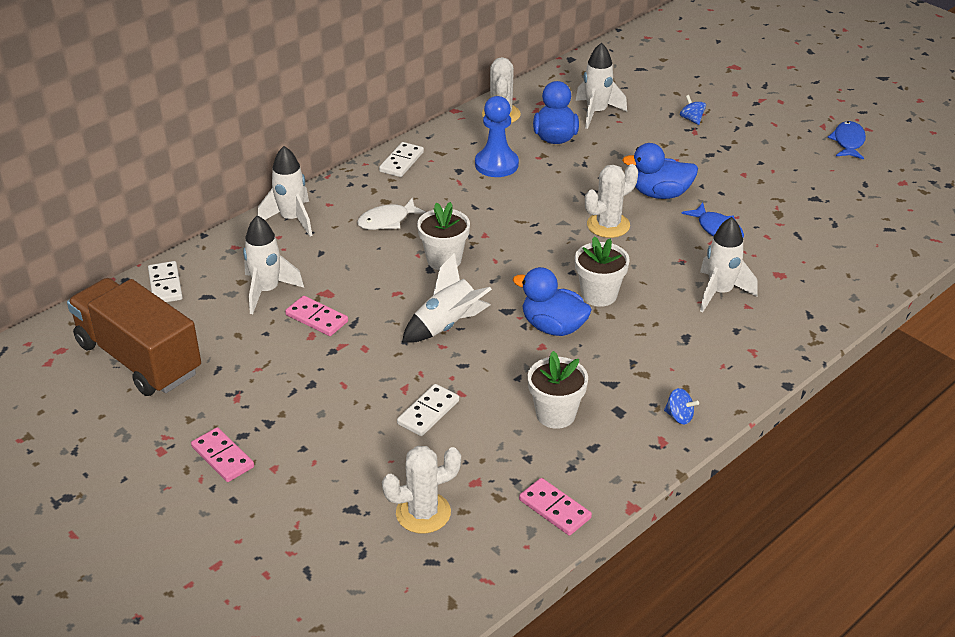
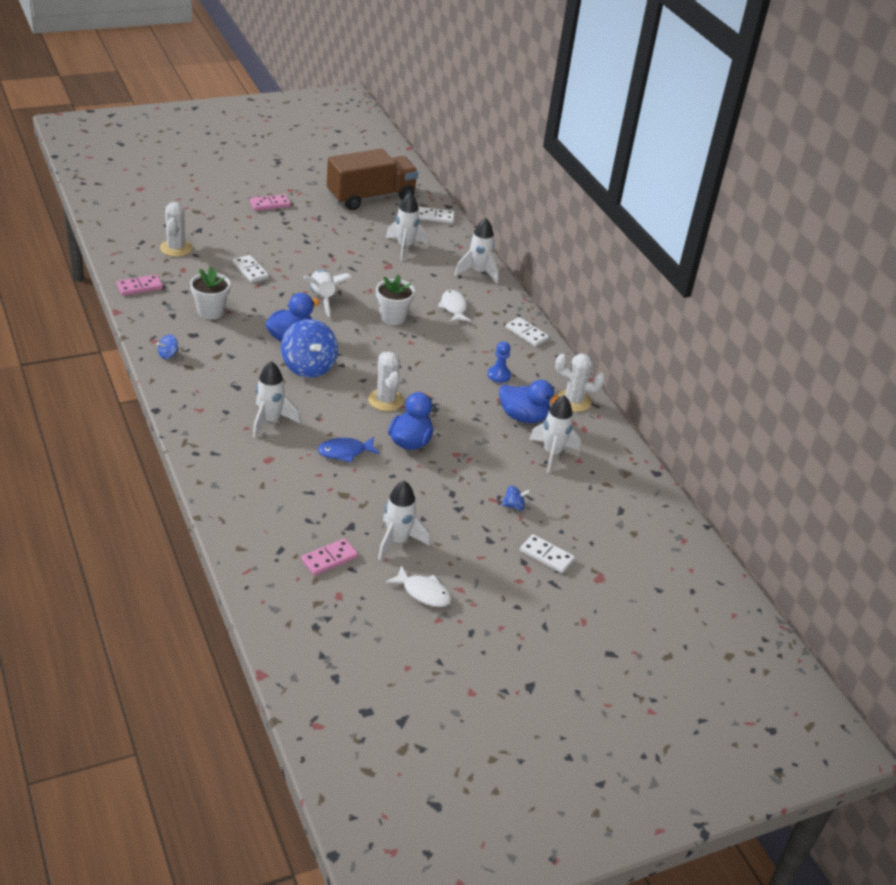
camera: 105 degrees right, 0 degrees up
(316, 318) = (365, 257): pink domino -> pink domino (329, 559)
(496, 164) = (499, 375): blue pawn -> blue pawn, size x0.62
(599, 295) = (308, 367): white flower pot -> blue spinning top
(736, 93) = (546, 555): none -> white domino
(804, 168) = (397, 541): none -> white rocket
(848, 142) = (423, 592): blue fish -> white fish

